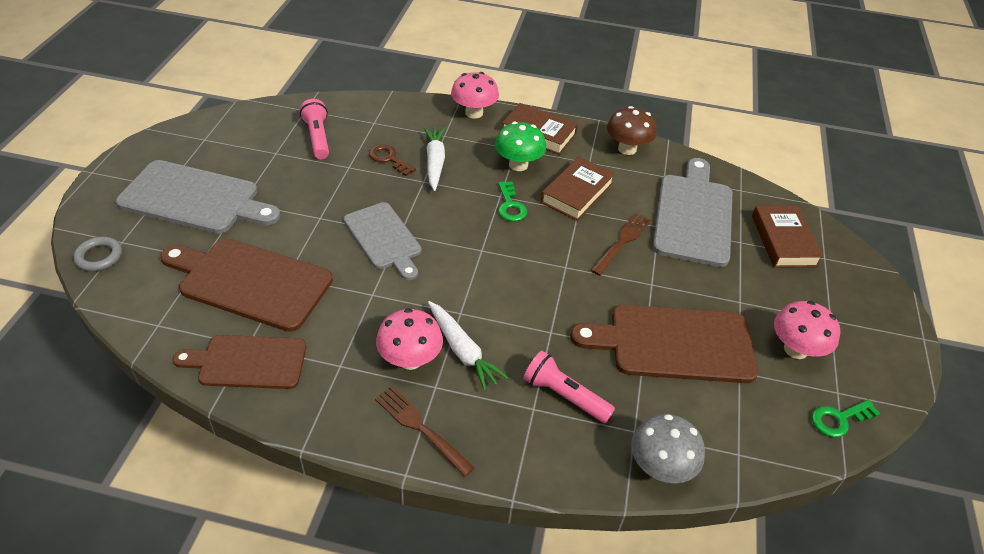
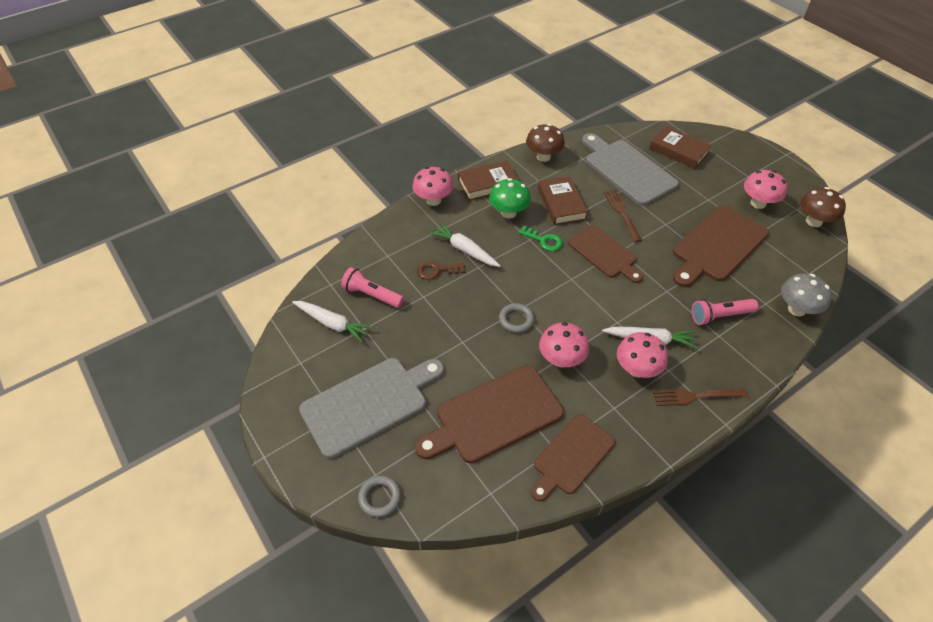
camera: 45 degrees left, 5 degrees up
(262, 134) = (332, 324): none -> white carrot
(365, 294) = (561, 359): none -> pink mushroom
(384, 238) = (516, 320): grey cutting board -> grey ring
(546, 256) = (604, 253): none -> brown cutting board
(839, 419) = (813, 221): green key -> brown mushroom

